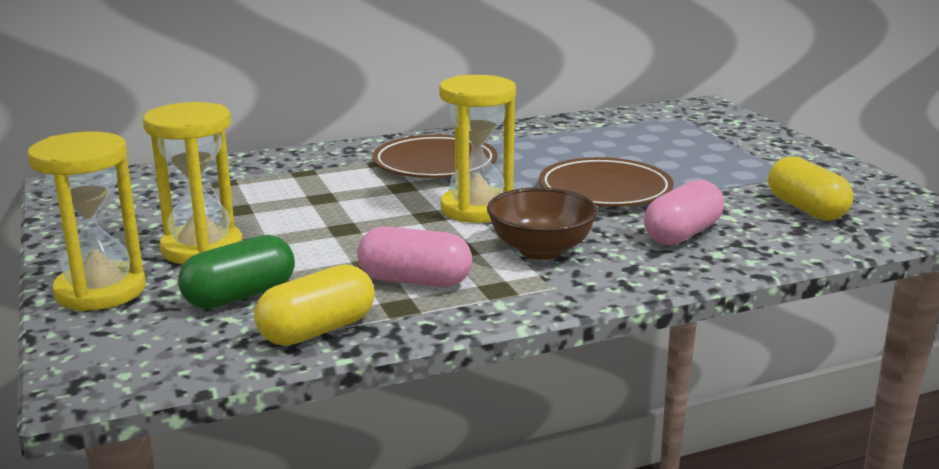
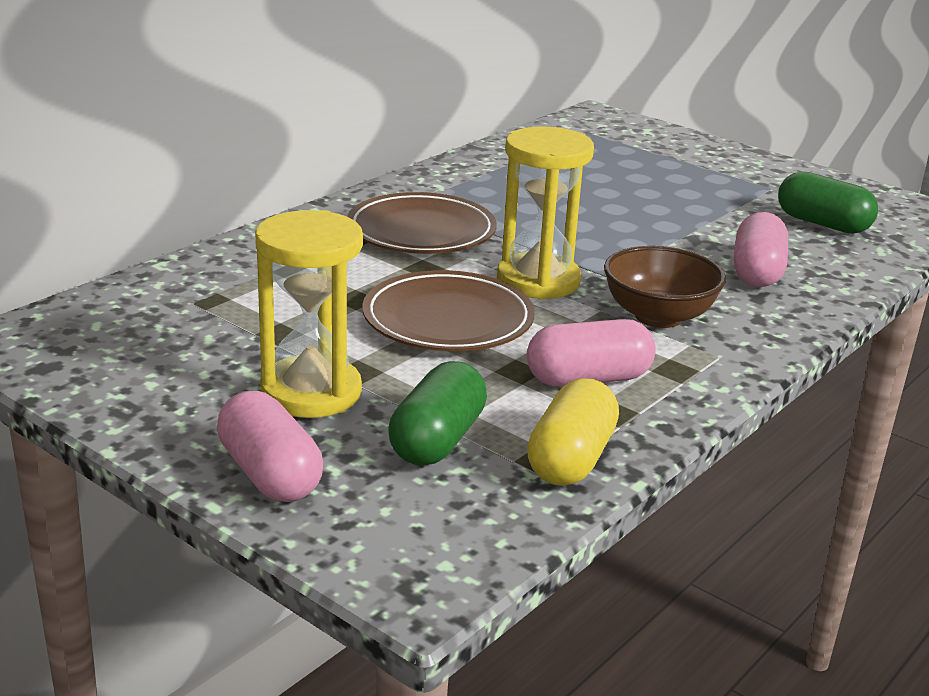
camera: 30 degrees left, 5 degrees up
(100, 291) = (270, 474): yellow hourglass -> pink capsule
(605, 190) = (629, 234): brown plate -> brown plate (448, 320)
(806, 209) = (822, 224): yellow capsule -> green capsule

